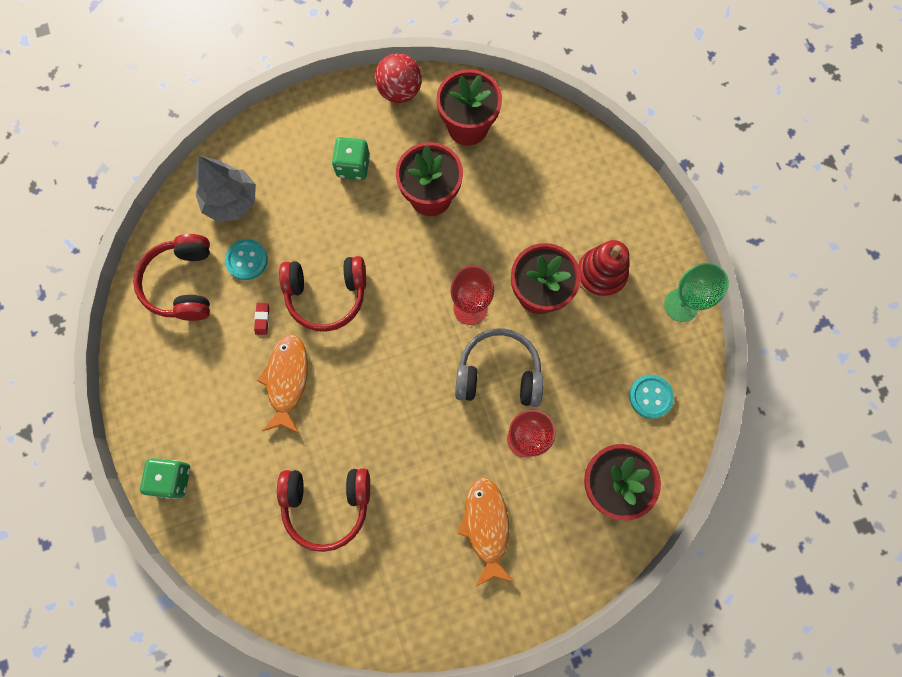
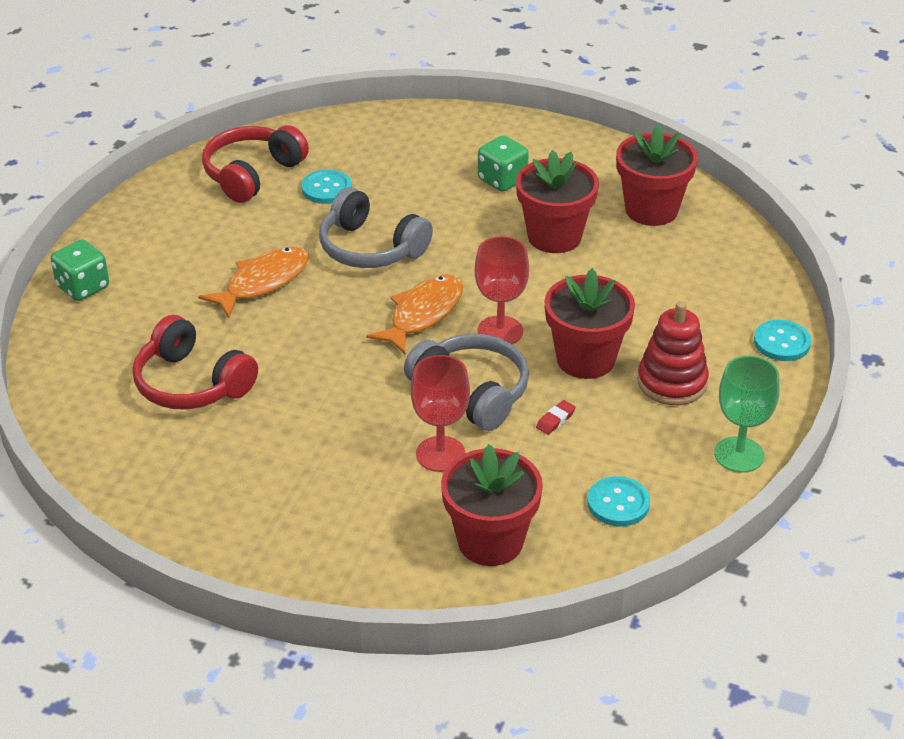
camera: 40 degrees right, 35 degrees down
(231, 201) = (360, 146): grey tree -> none
(262, 319) = (292, 232): red eraser -> red eraser (555, 420)
(327, 295) = (370, 248): red headphones -> grey headphones
(399, 91) = (609, 155): red ball -> none
(486, 526) = (321, 492): orange fish -> orange fish (423, 314)
(632, 192) = (782, 342): none -> turquoise button

